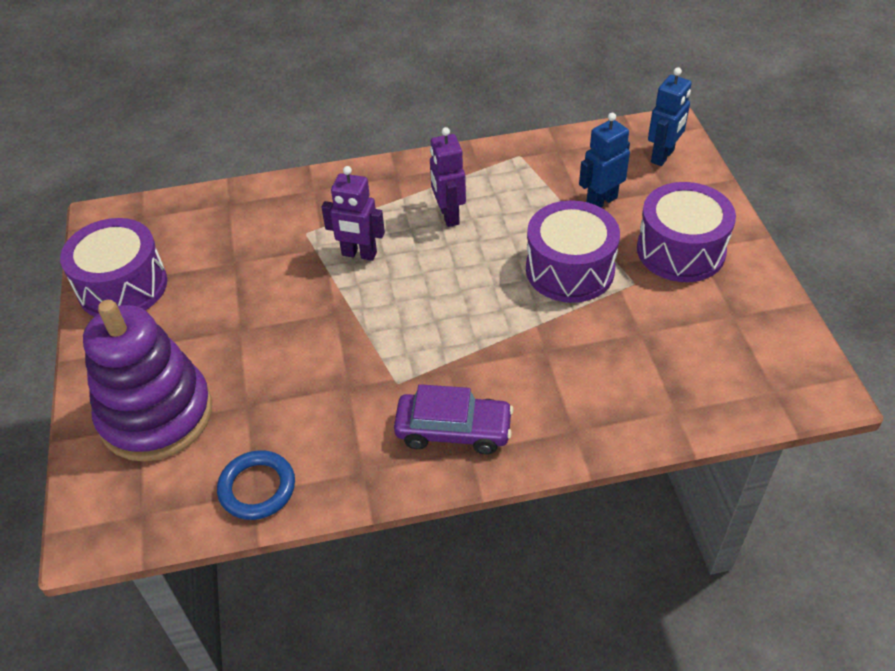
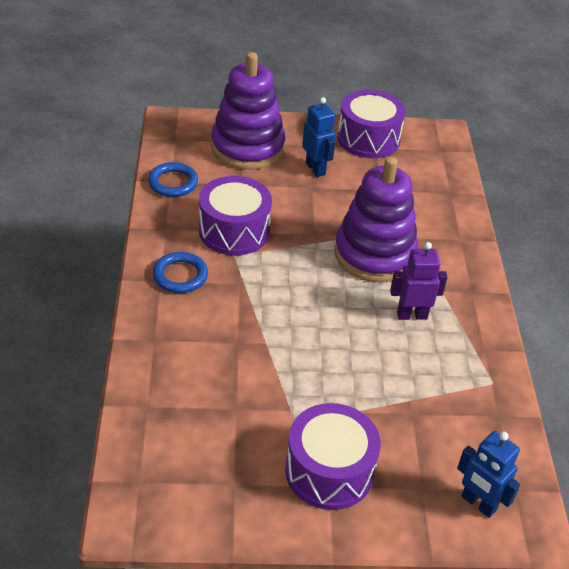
camera: 95 degrees right, 5 degrees down
(359, 254) = (374, 254): purple robot -> purple stacking toy
(453, 430) = (180, 275): purple car -> blue ring
(570, 269) = (324, 380): purple drum -> purple drum (234, 231)
(601, 201) = (413, 428): blue robot -> blue robot (315, 169)

